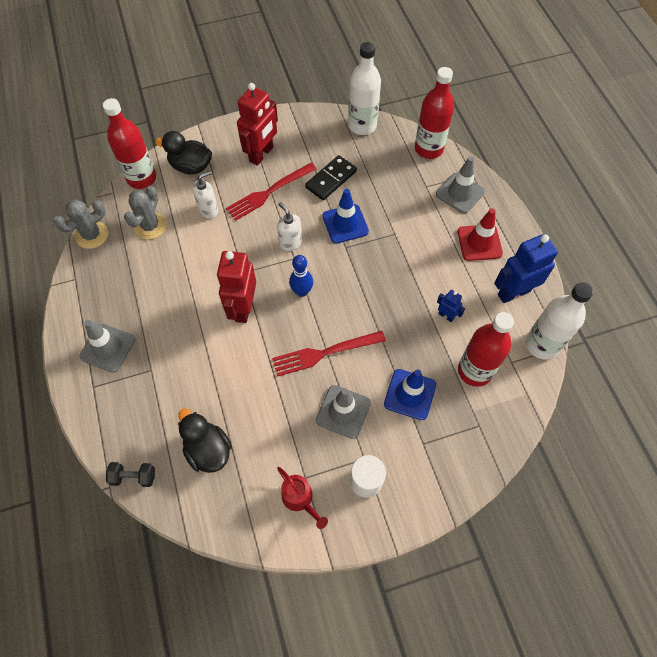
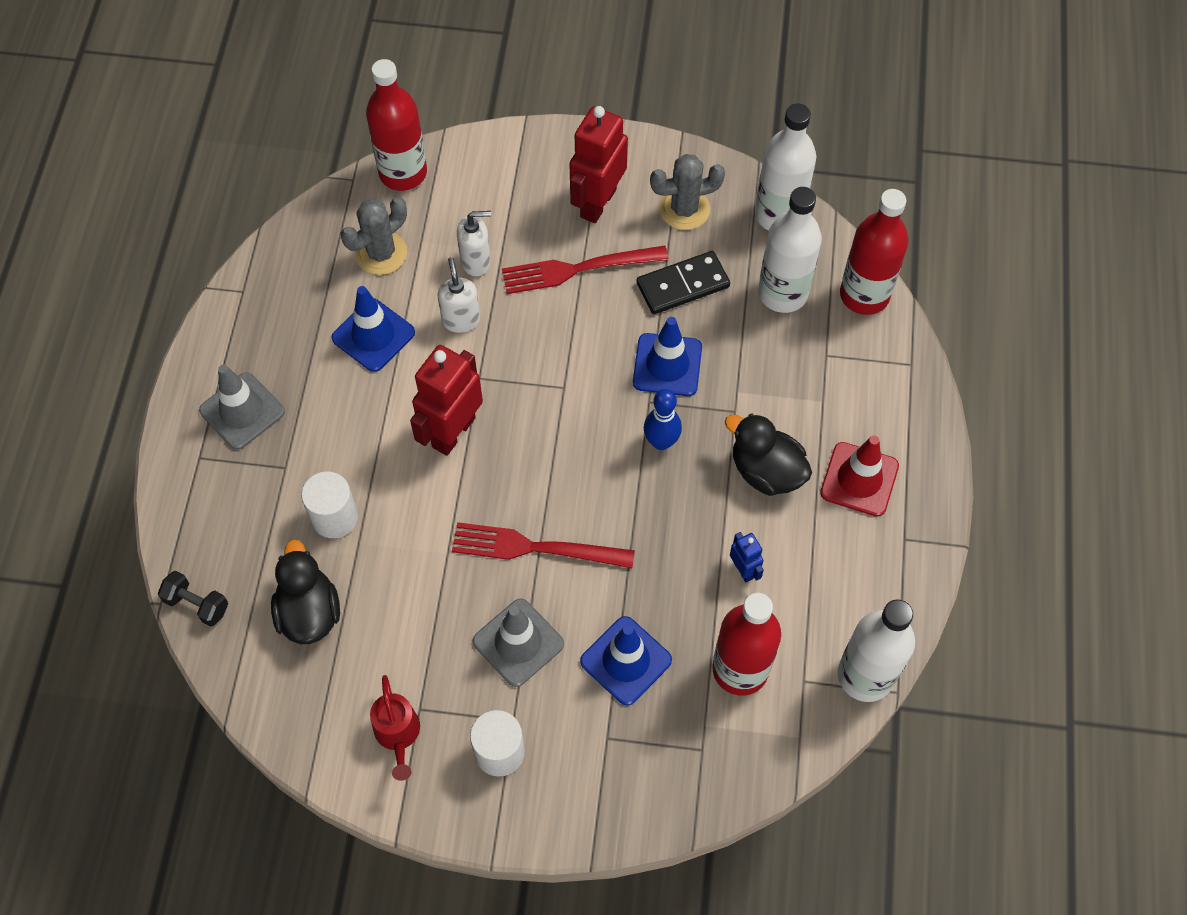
camera: 25 degrees right, 0 degrees up
(92, 235) = (294, 234): grey cactus -> grey cactus (684, 209)
(168, 273) = (373, 335): none -> blue traffic cone
(191, 166) = (483, 182): black duck -> black duck (766, 471)
(196, 386) = (334, 517): none -> white cylinder
(261, 154) = (597, 203): red robot -> red robot turned 150 degrees clockwise
(290, 242) = (570, 361): white soap dispenser -> white soap dispenser (461, 320)
(302, 291) = (549, 443): blue bowling pin -> blue bowling pin (661, 442)
(386, 164) = (782, 293): none -> white bottle
(460, 193) = (874, 387): grey traffic cone -> none
(513, 292) = (867, 579): blue robot -> none

